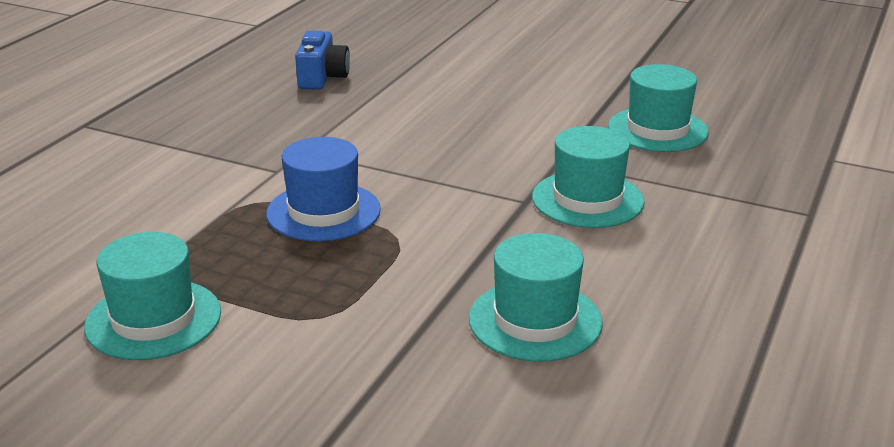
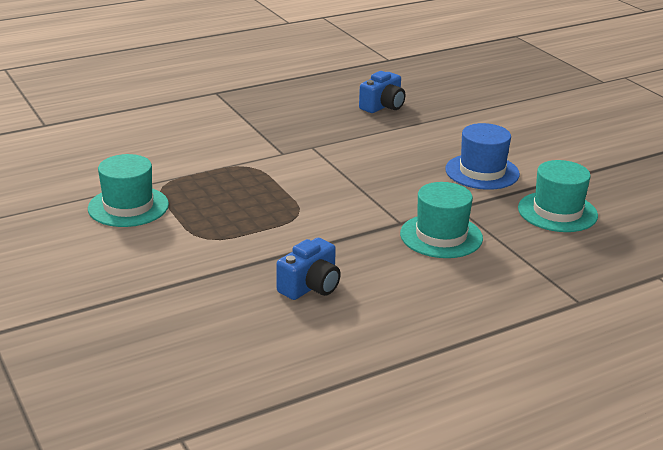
camera: 35 degrees right, 0 degrees up
(323, 212) = (278, 185): blue hat -> blue hat (482, 172)
(535, 320) = (310, 286): turquoise hat -> blue camera

